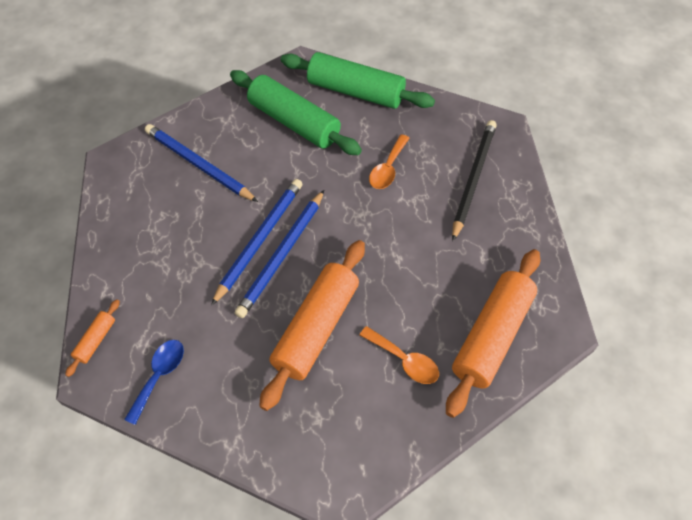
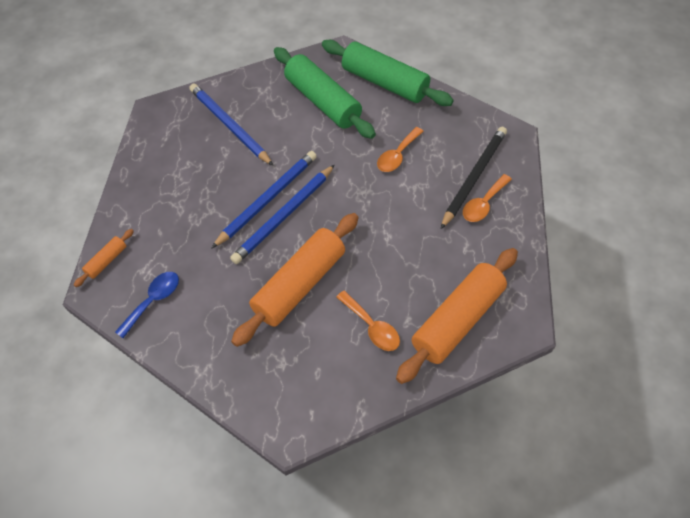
camera: 10 degrees right, 0 degrees up
(490, 206) = (483, 204): none -> orange spoon

